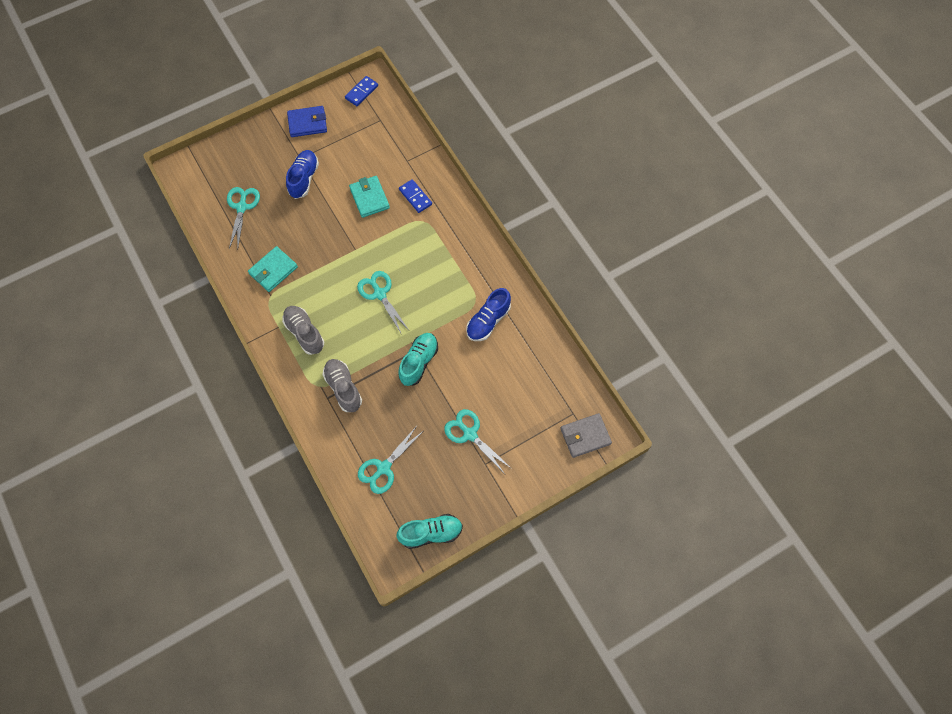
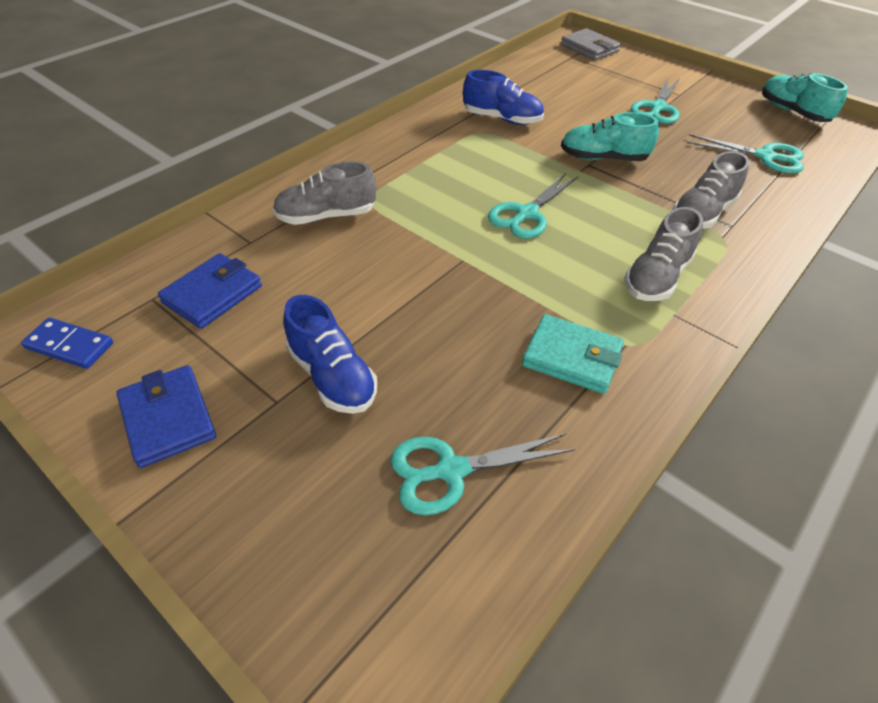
camera: 110 degrees left, 20 degrees down
(304, 179) = (332, 376): blue shoe -> blue shoe turned 120 degrees counterclockwise
(369, 198) = (347, 268): turquoise wallet -> none
(373, 142) = (212, 294): none -> blue wallet
(415, 197) = (326, 216): blue domino -> grey shoe

